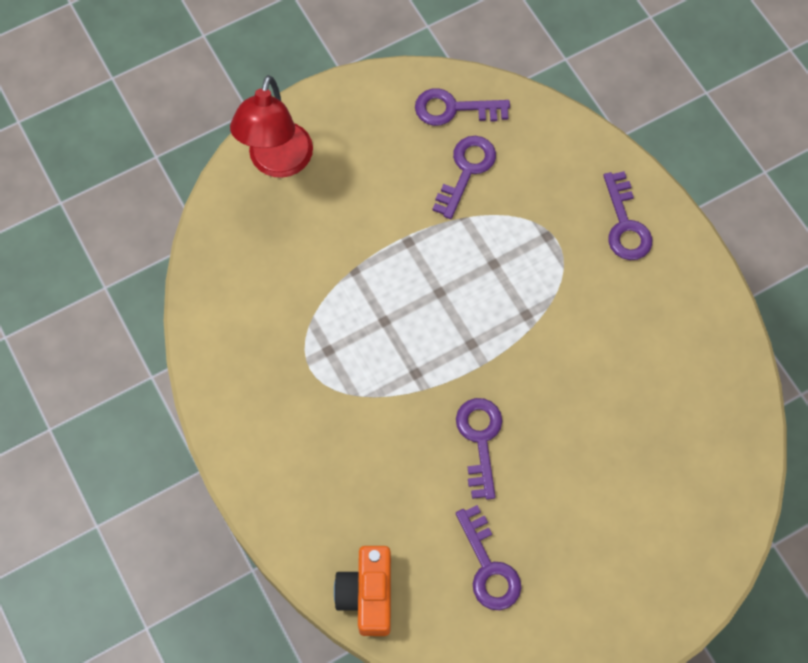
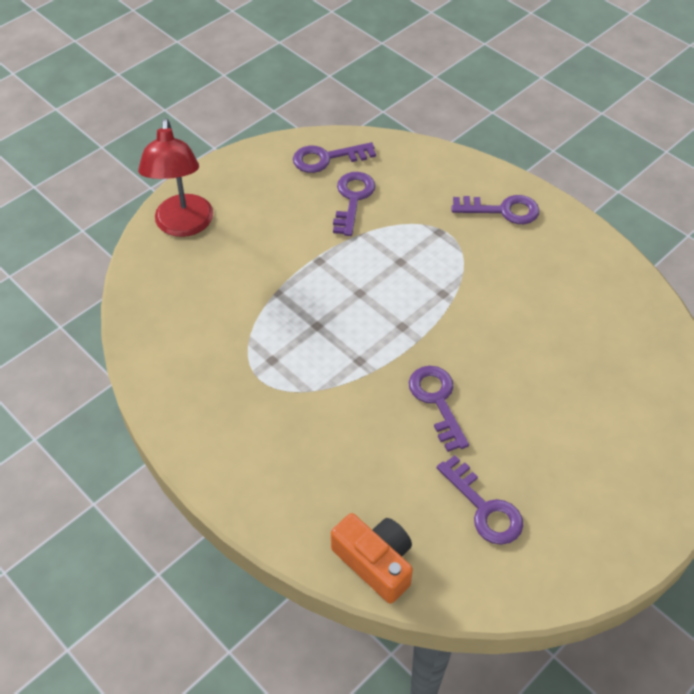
camera: 15 degrees left, 15 degrees down
(367, 594) = (375, 562): orange camera -> orange camera turned 150 degrees clockwise
(625, 224) = (502, 210): purple key -> purple key turned 60 degrees counterclockwise

